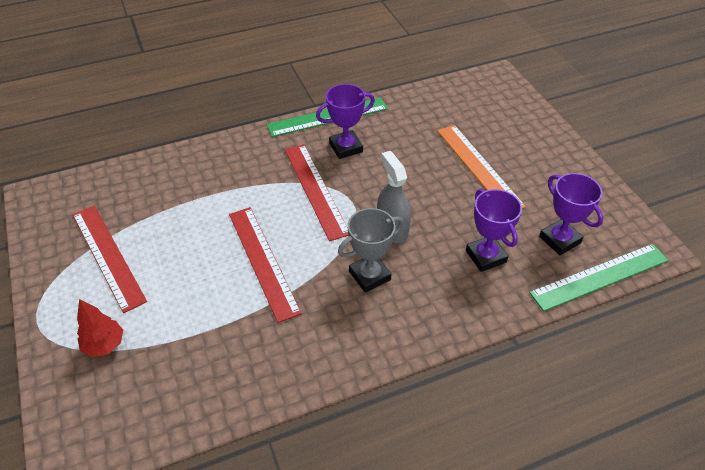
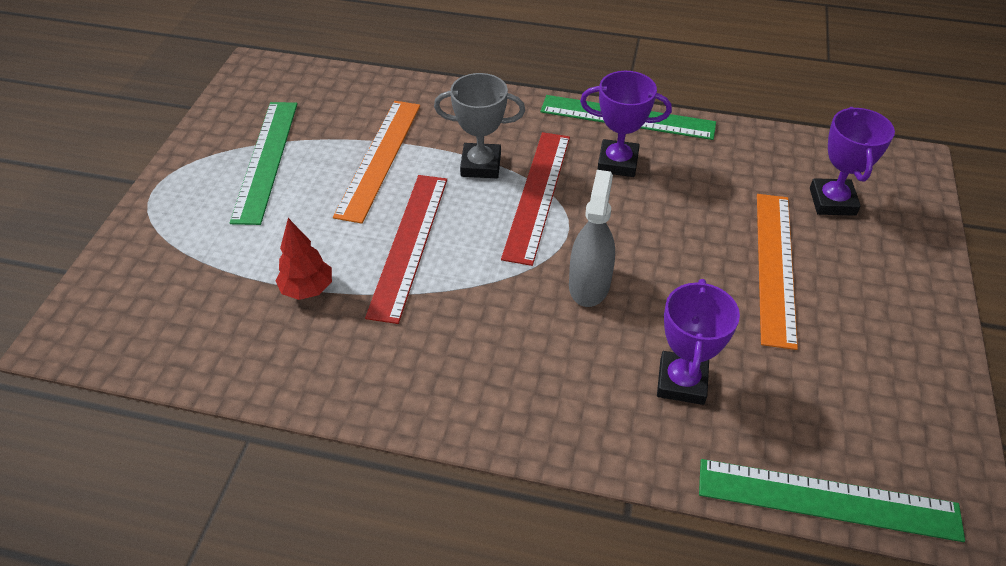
camera: 35 degrees right, 0 degrees up
(104, 345) = (187, 246): red tree -> red tree (307, 290)
(108, 256) = (266, 160): red ruler -> green ruler
(191, 216) = (379, 158): none -> orange ruler
(369, 275) = (512, 324): grey trophy -> grey trophy (481, 165)
(559, 240) = (810, 418): purple trophy -> purple trophy (832, 201)

